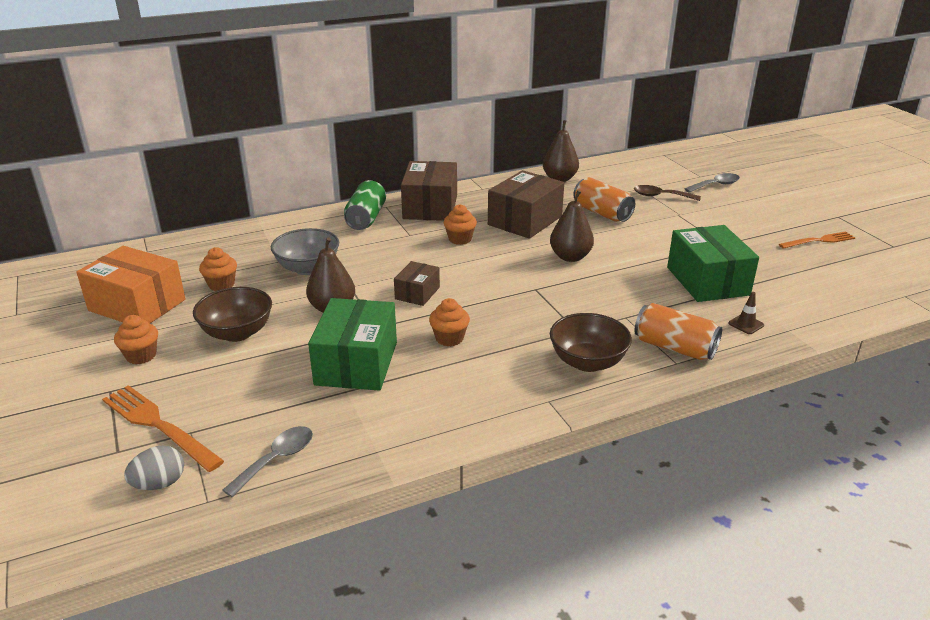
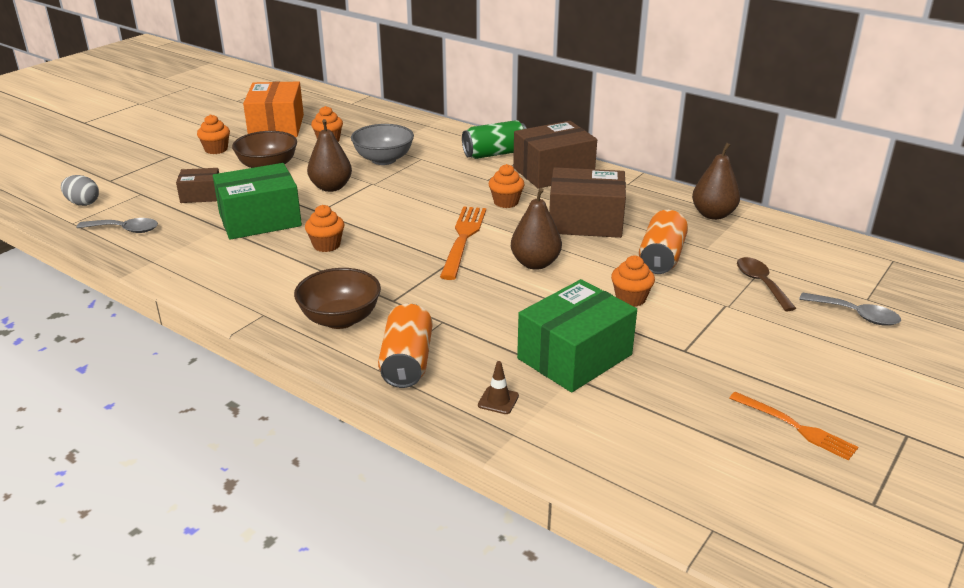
camera: 60 degrees right, 0 degrees up
(158, 425) = (142, 182): orange fork -> orange fork (463, 239)
(417, 293) = (387, 212): brown box -> brown box (201, 195)
(647, 240) = (630, 299): none -> orange cupcake

